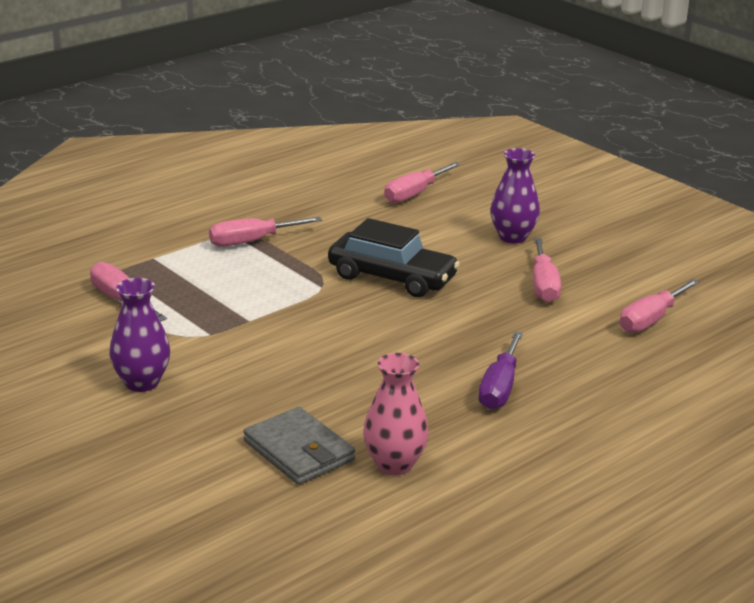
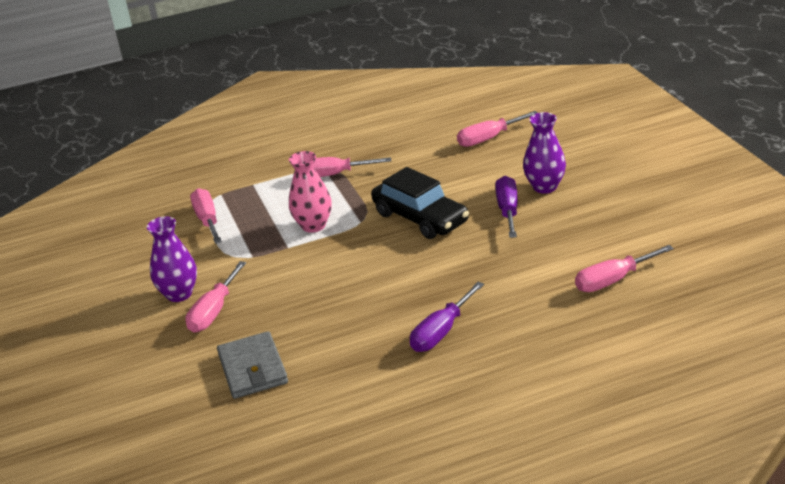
camera: 25 degrees right, 5 degrees up
(394, 464) = (315, 391): pink vase -> pink vase (313, 225)
(488, 262) = (508, 210): none -> purple screwdriver
(543, 285) = (541, 237): pink screwdriver -> pink screwdriver (214, 312)

